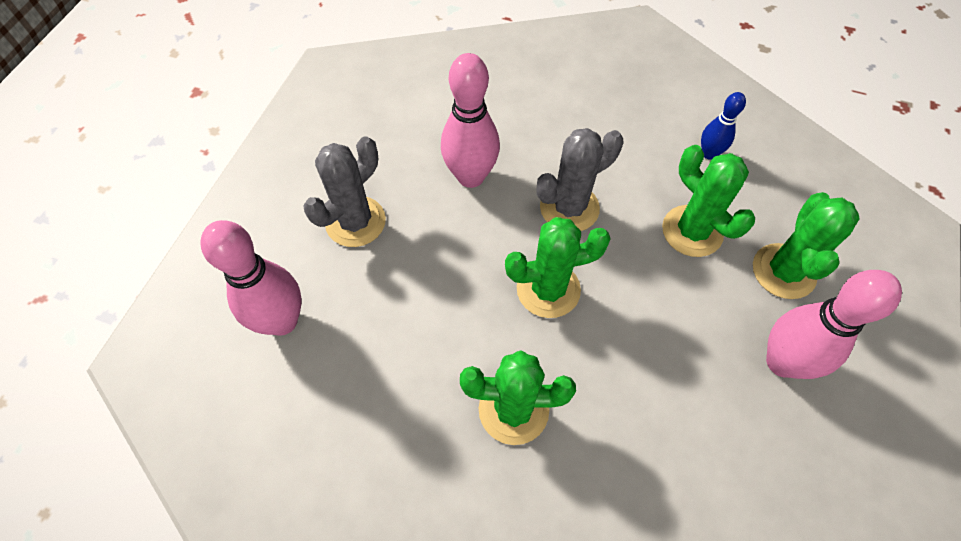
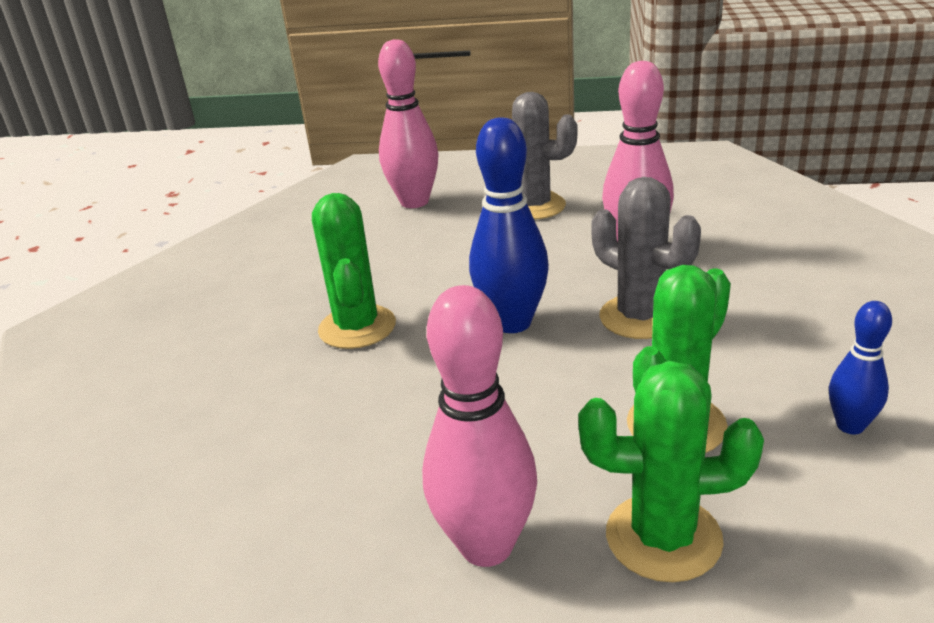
camera: 80 degrees right, 30 degrees down
(548, 289) = (512, 323): green cactus -> blue bowling pin

